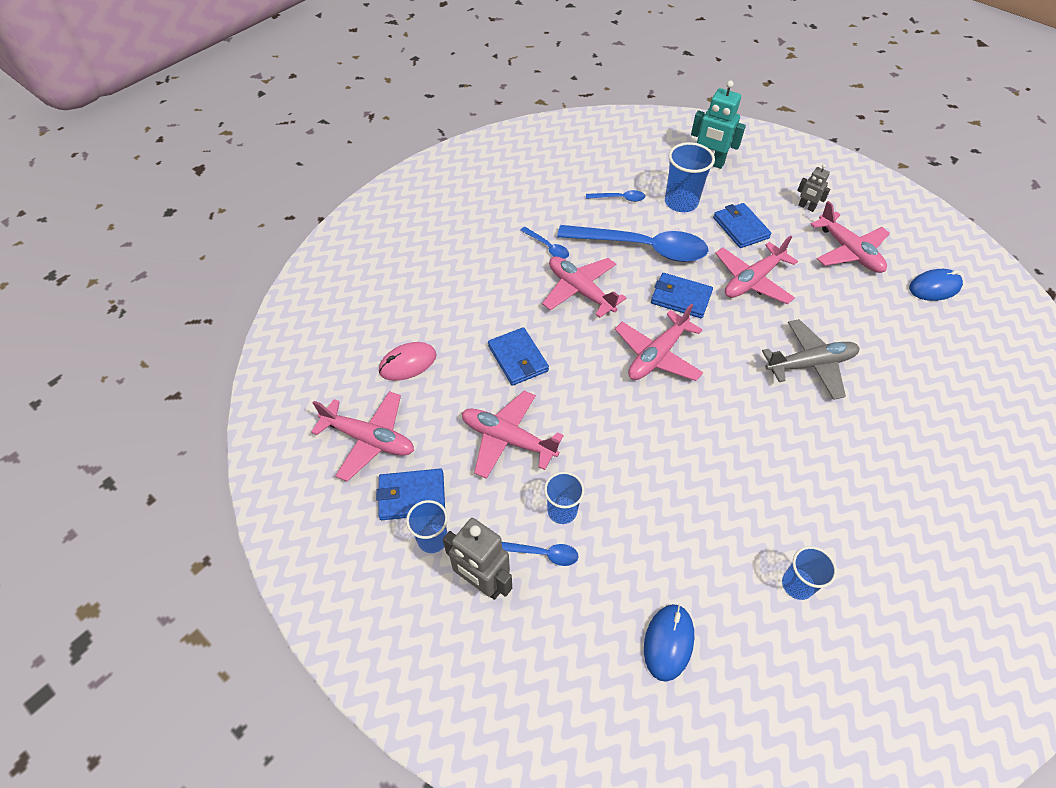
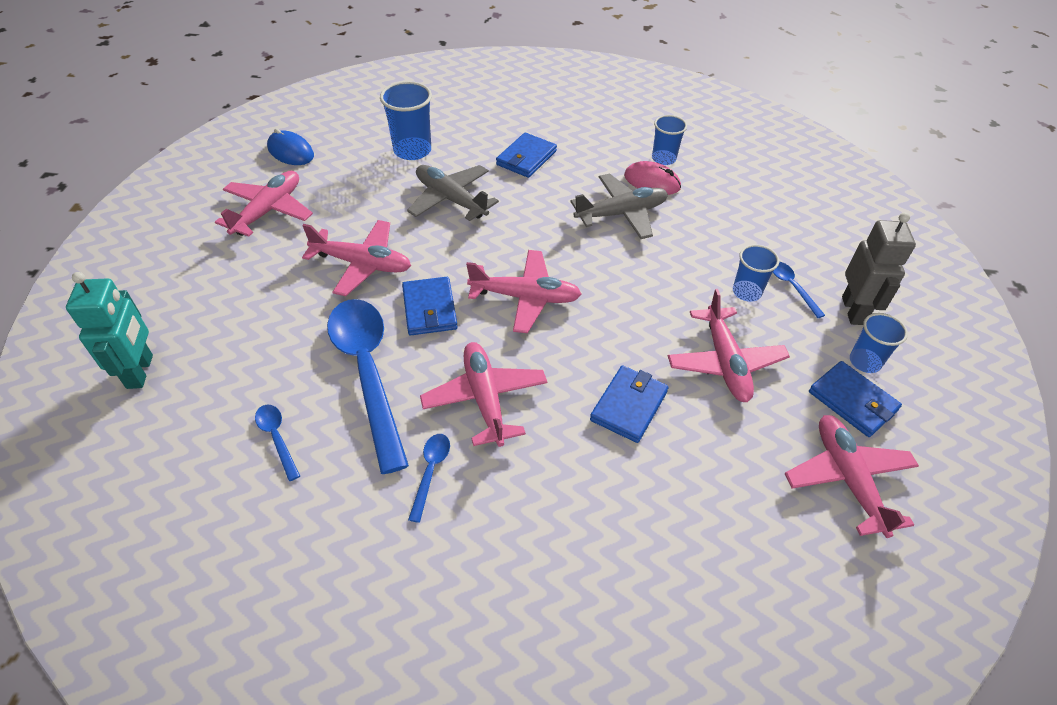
camera: 125 degrees left, 5 degrees down
(408, 363) = (733, 510): pink mouse -> pink mouse (652, 182)
(580, 291) = (484, 399): pink plane -> pink plane turned 150 degrees clockwise
(668, 642) = (770, 200): blue mouse -> none
(681, 202) = (251, 369): blue cup -> blue cup (412, 150)
(723, 481) = (621, 213): none -> grey plane
(740, 228) = (274, 299): blue wallet -> blue wallet (526, 158)
(806, 207) = (203, 257): grey robot -> none

